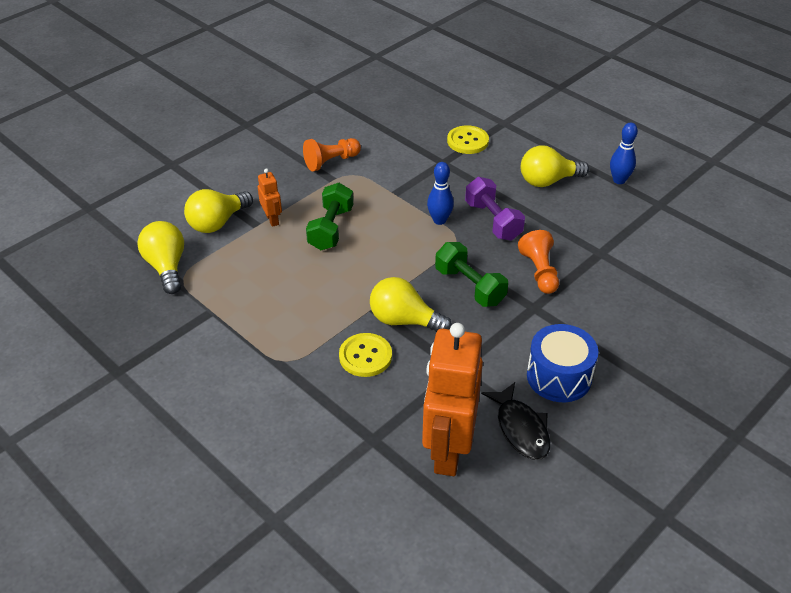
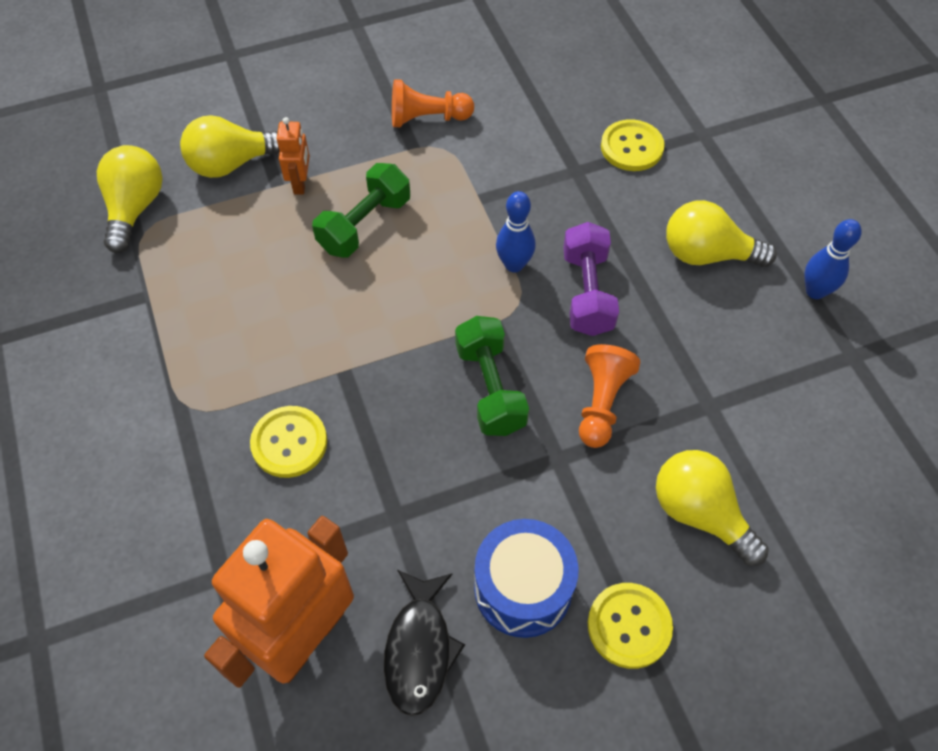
camera: 25 degrees right, 15 degrees up
(404, 320) = (371, 407): yellow light bulb -> yellow light bulb (700, 513)
(630, 372) = (629, 626): none -> yellow button

